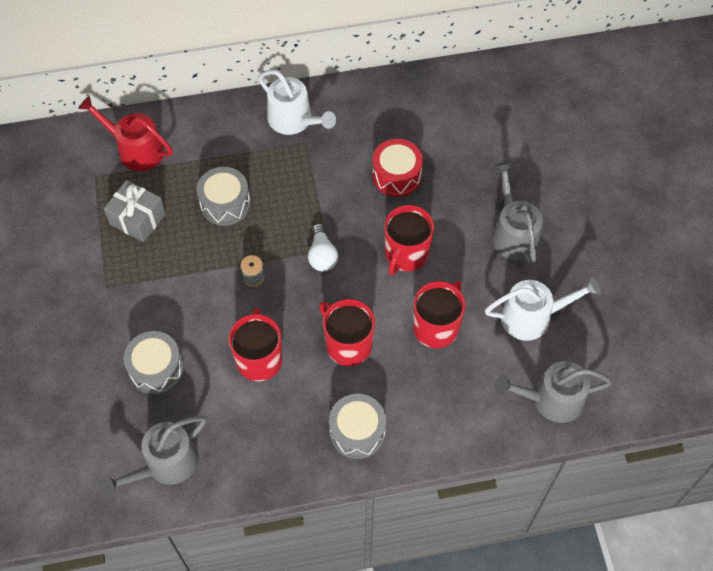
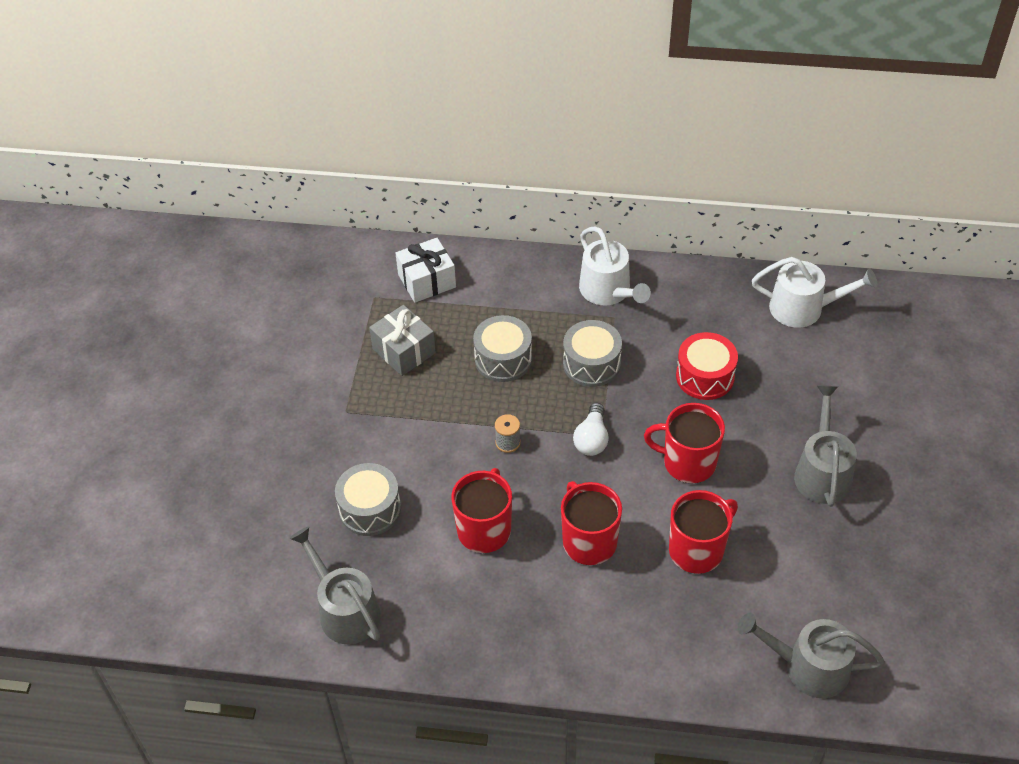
camera: 20 degrees right, 10 degrees down
(136, 150) = (427, 281): red watering can -> white gift
(166, 464) = (345, 610): grey watering can -> grey watering can turned 75 degrees clockwise
(357, 432) = (568, 637): grey drum -> grey drum (591, 364)
(406, 254) = (688, 462): red mug -> red mug turned 60 degrees clockwise
(532, 317) = (814, 569): white watering can -> white watering can (803, 308)

